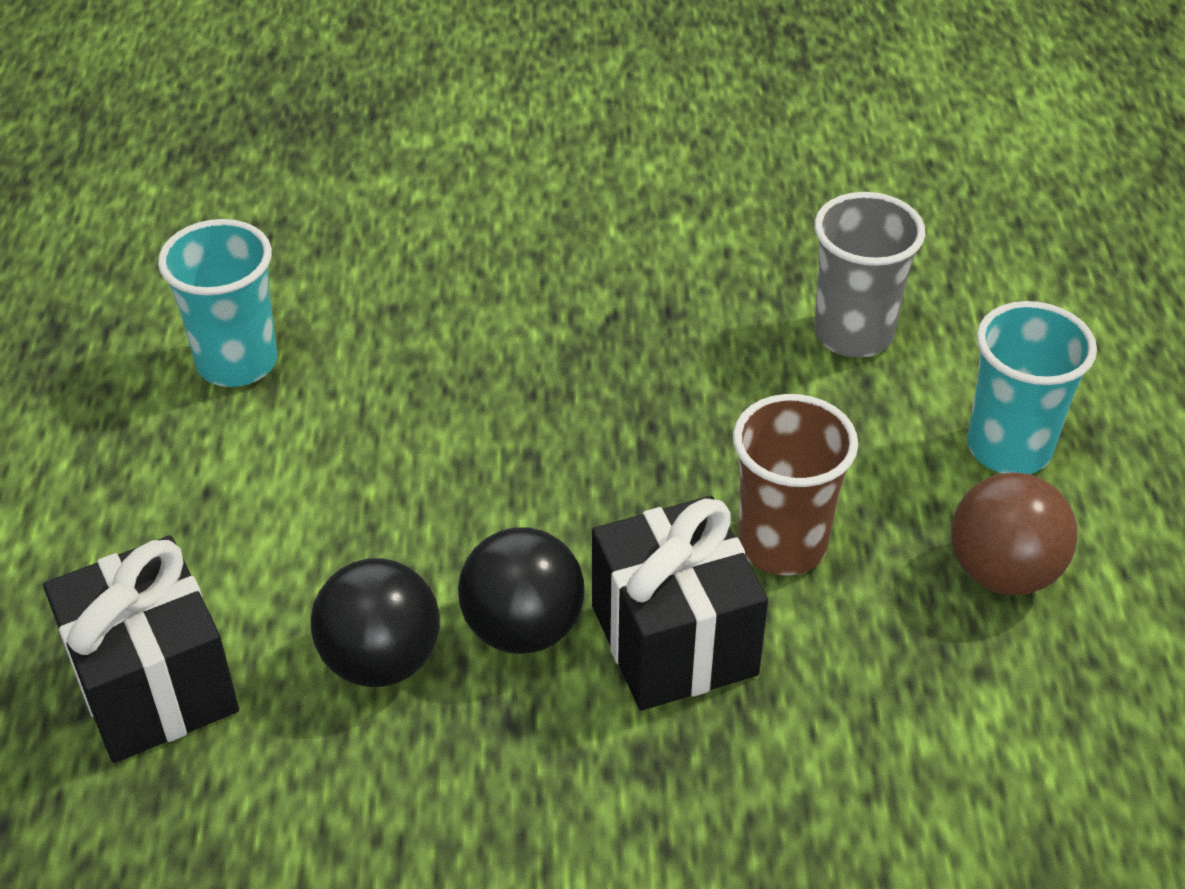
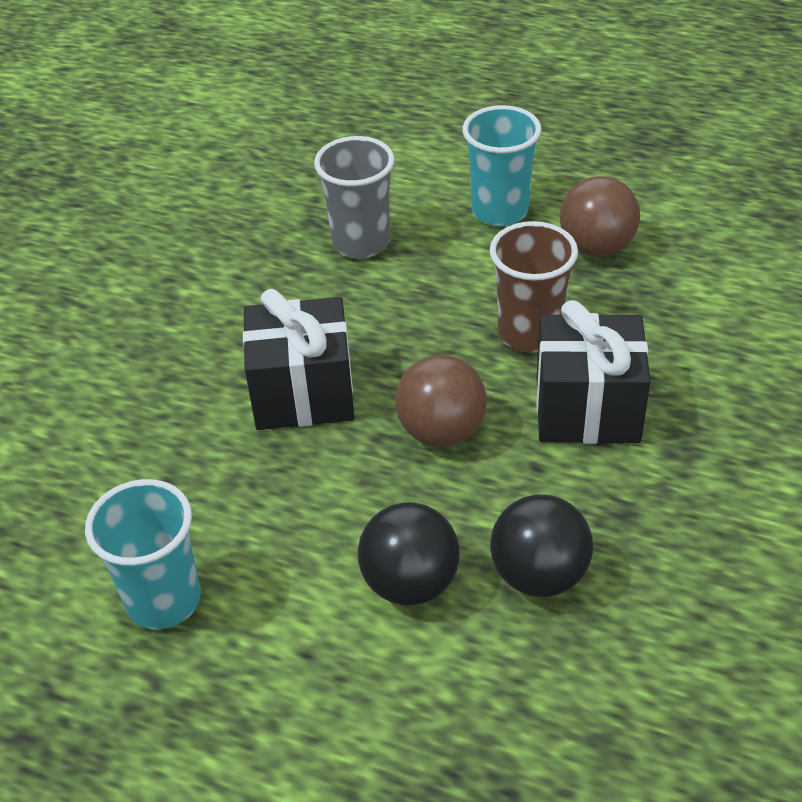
camera: 65 degrees left, 0 degrees up
(154, 685) = (504, 732): black gift -> black gift (303, 393)
(523, 628) = (543, 485): black ball -> black ball (410, 583)
(566, 507) = (441, 431): none -> brown ball

